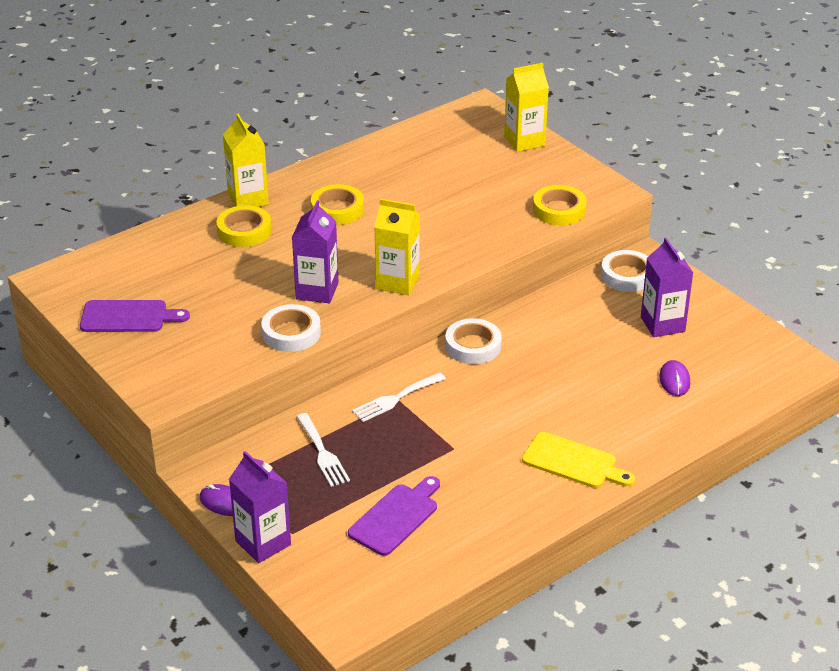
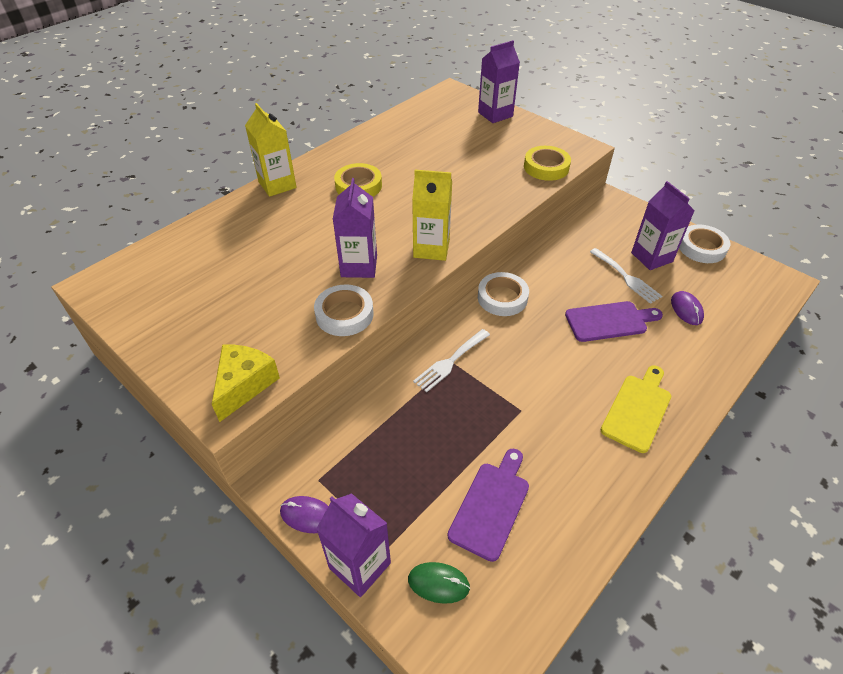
camera: 10 degrees left, 10 degrees up
(128, 317) = (177, 316): purple cutting board -> purple cutting board (609, 321)
(184, 380) = (244, 385): none -> yellow cheese
(244, 231) = (279, 214): yellow tape -> none
(322, 453) = (396, 435): white fork -> white fork (626, 277)
(329, 563) = (438, 583): none -> green mouse
(524, 141) = (495, 114): yellow carton -> purple carton
(573, 462) = (637, 410): yellow cutting board -> yellow cutting board turned 75 degrees counterclockwise
(627, 275) = (604, 217): white tape -> white tape (701, 247)

